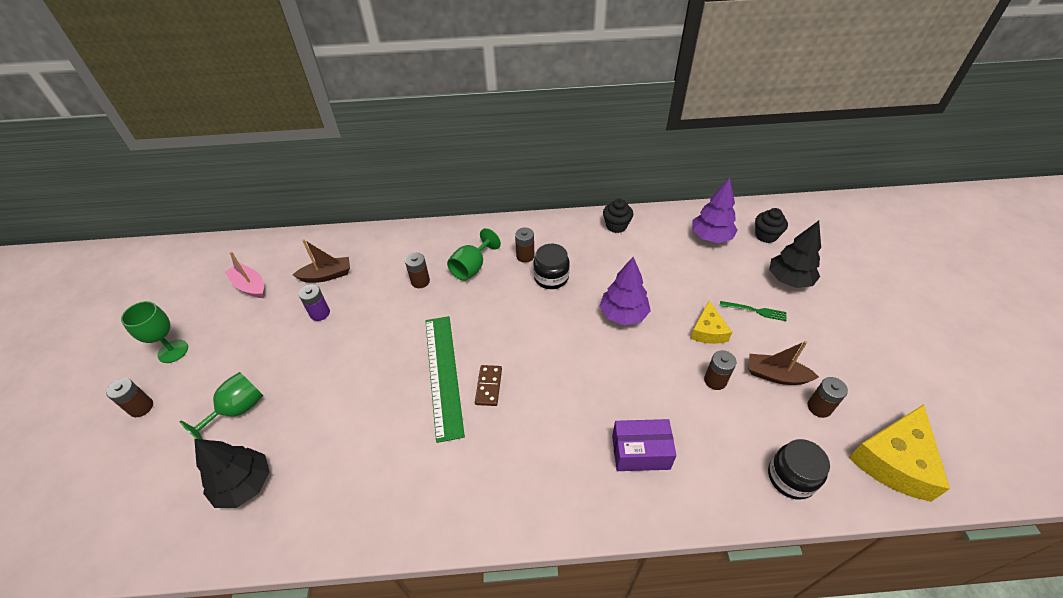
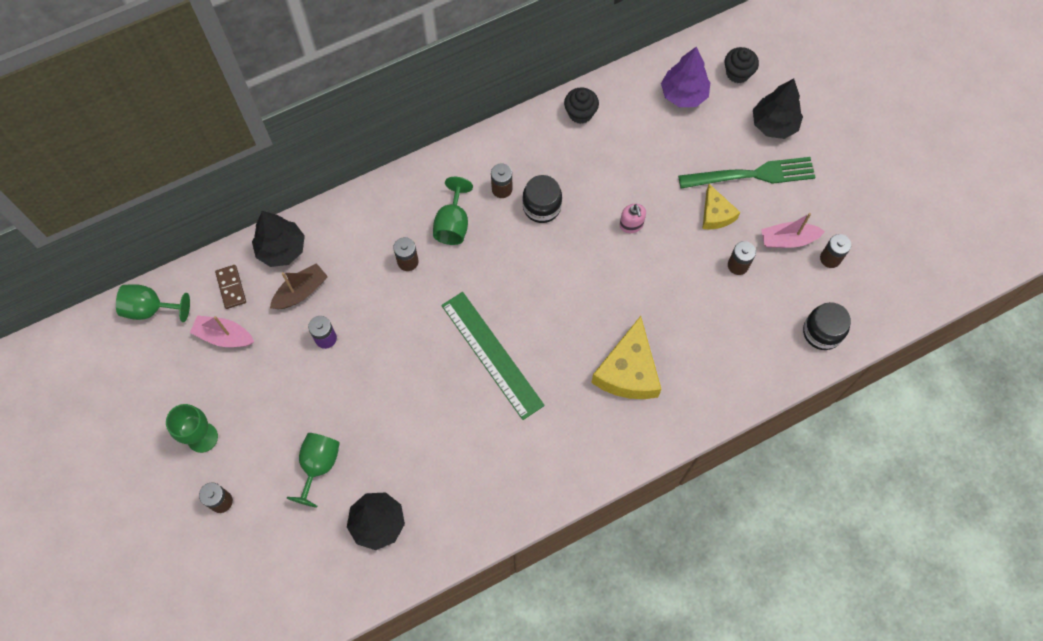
camera: 25 degrees left, 20 degrees up
(218, 252) = (151, 309): none -> green goblet
(335, 244) = (282, 249): none -> black tree
(489, 386) = (540, 350): brown domino -> brown domino (231, 287)
(623, 314) = (631, 225): purple tree -> pink soap dispenser
(640, 452) = (698, 358): purple box -> none
(755, 311) = (752, 174): green fork -> green fork, size x2.07
(776, 375) = (788, 240): brown boat -> pink boat
(894, 460) = (896, 285): yellow cheese -> yellow cheese (628, 371)

